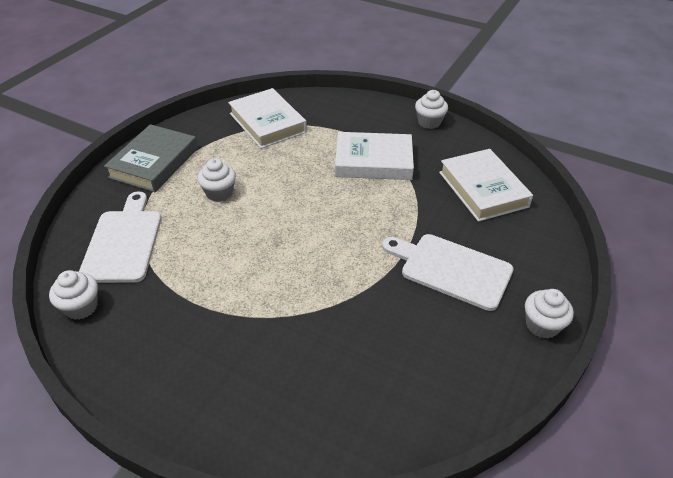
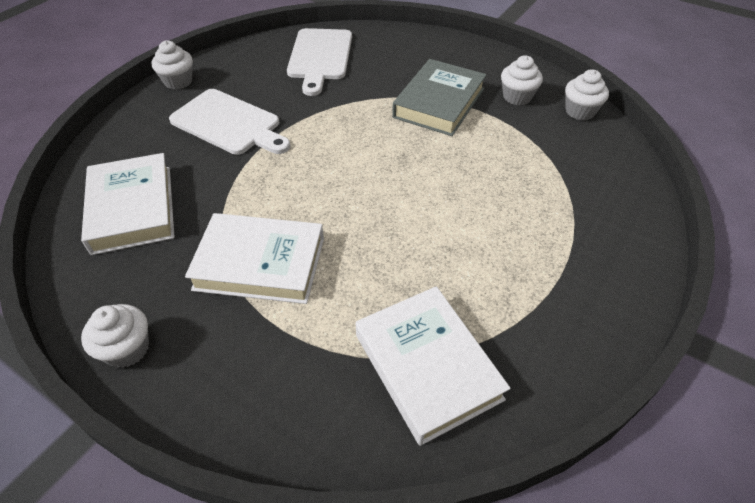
camera: 175 degrees left, 5 degrees up
(124, 242) = (574, 166): white cutting board -> white cutting board (320, 57)
(154, 163) = (596, 280): grey book -> grey book (439, 103)
(219, 193) = (482, 222): white cupcake -> white cupcake (517, 97)

